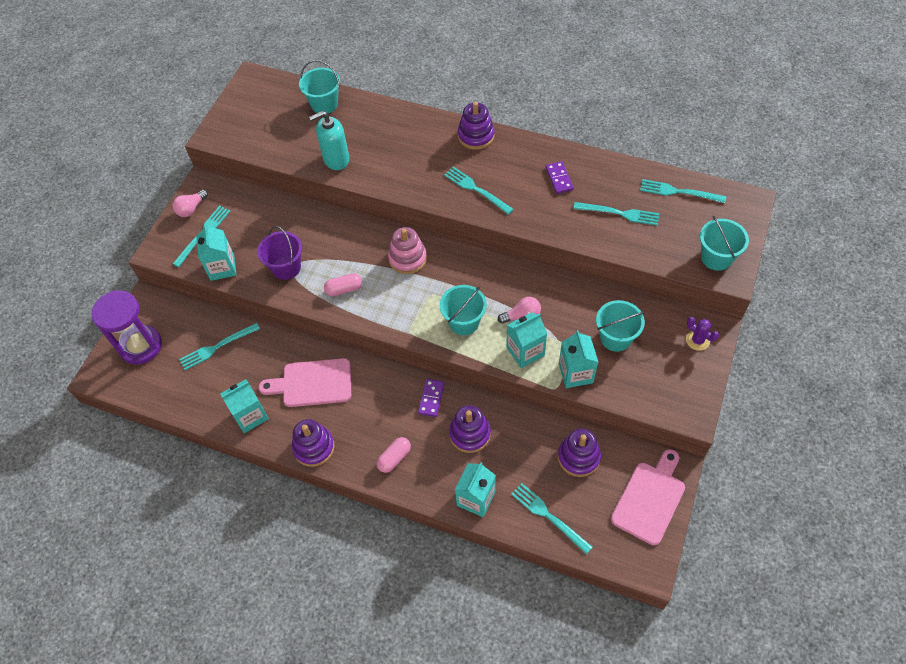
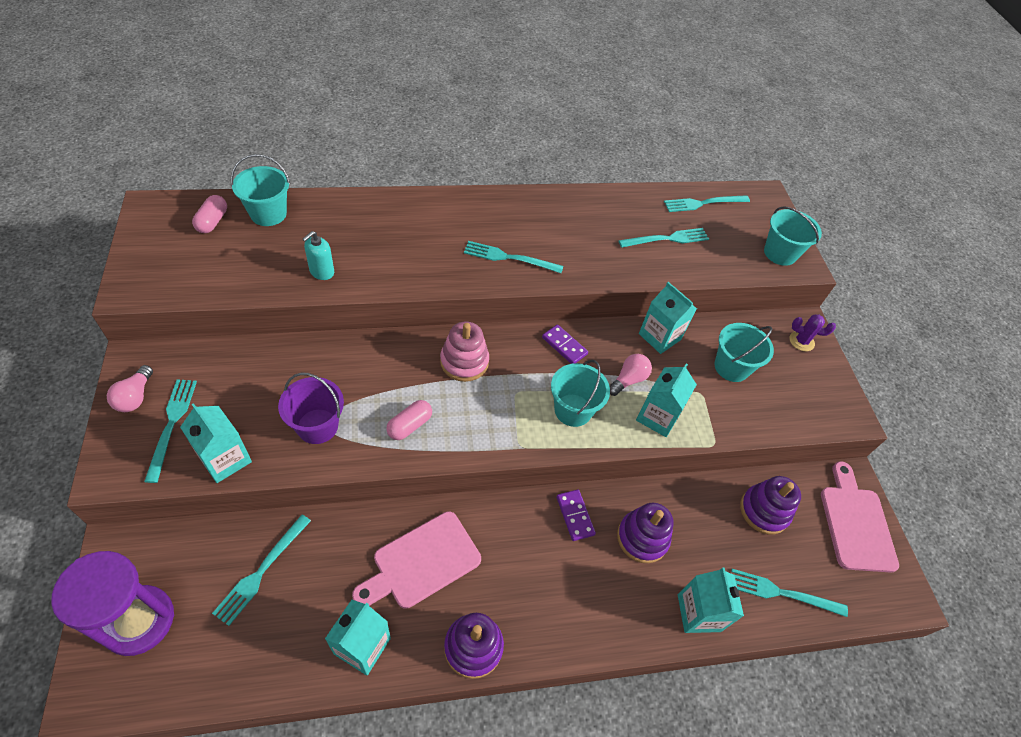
camera: 40 degrees left, 5 degrees down
(336, 159) = (321, 272): turquoise soap dispenser -> turquoise soap dispenser, size x0.64
(394, 458) = (579, 610): pink capsule -> pink capsule (212, 221)
(476, 136) = (471, 203): purple stacking toy -> none
(559, 179) = (586, 222): purple domino -> purple domino (564, 346)
(575, 373) = (721, 419): turquoise carton -> turquoise carton (659, 336)

